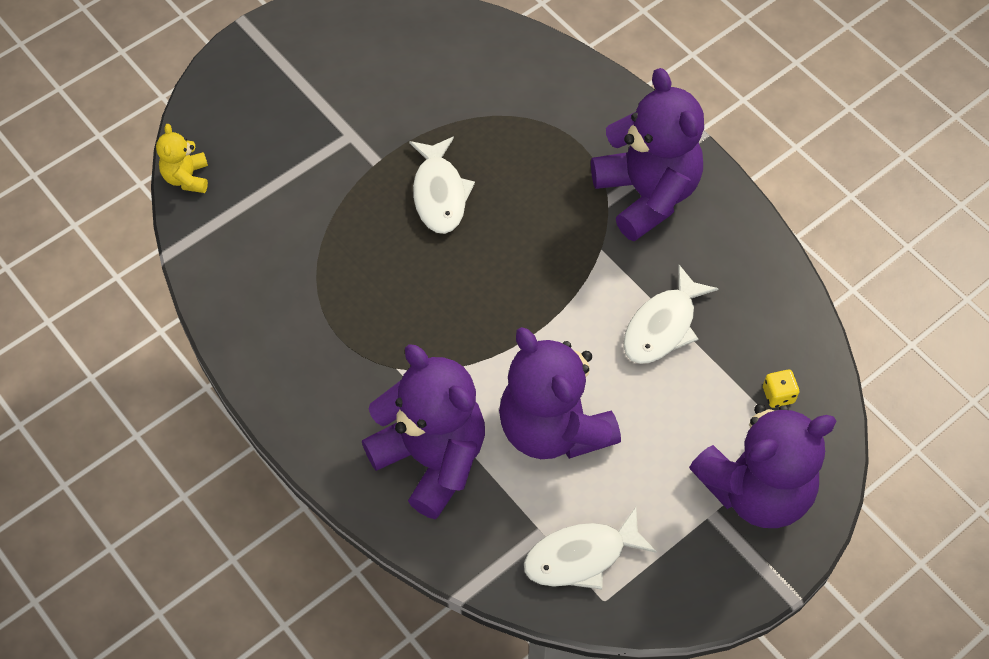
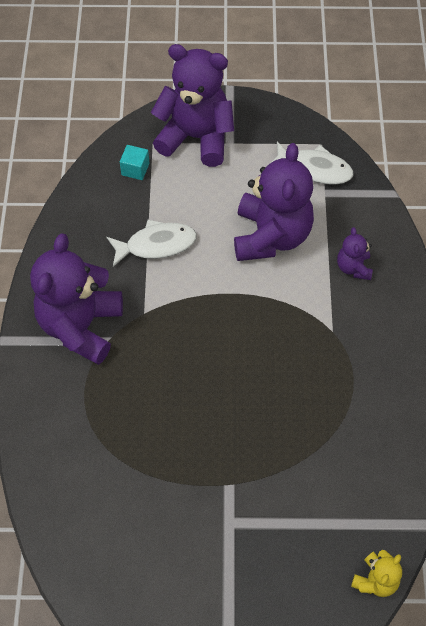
camera: 140 degrees left, 0 degrees up
(431, 458) = (353, 267): purple teddy bear -> purple teddy bear, size x0.46
(439, 194) = (208, 426): white fish -> none
(778, 395) = (135, 169): yellow dice -> turquoise cube

